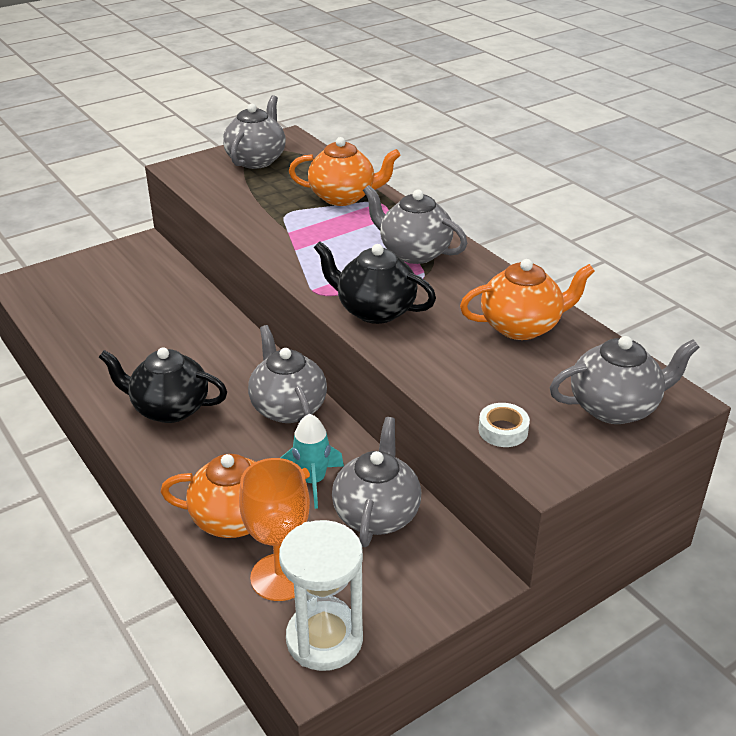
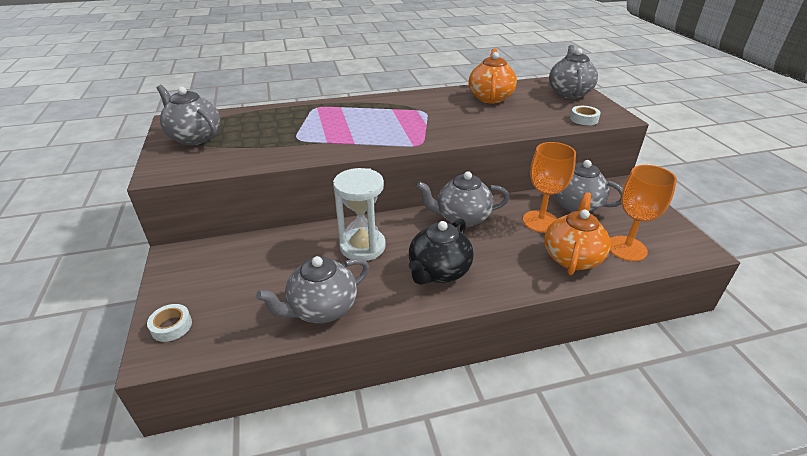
camera: 70 degrees left, 0 degrees up
(51, 277) = (171, 326): none -> white tape
(312, 481) = (540, 221): turquoise rocket -> orange goblet
(324, 639) = (676, 241): white hourglass -> white hourglass (362, 247)
(343, 197) = (296, 116): orange teapot -> none
(374, 310) = (451, 130): black teapot -> none
(413, 252) = (391, 108): grey teapot -> grey teapot (321, 309)

